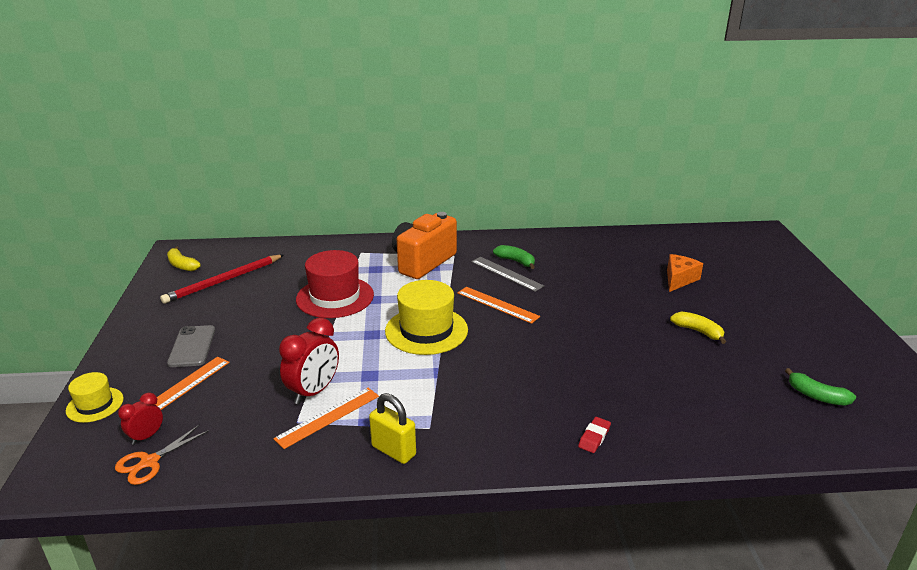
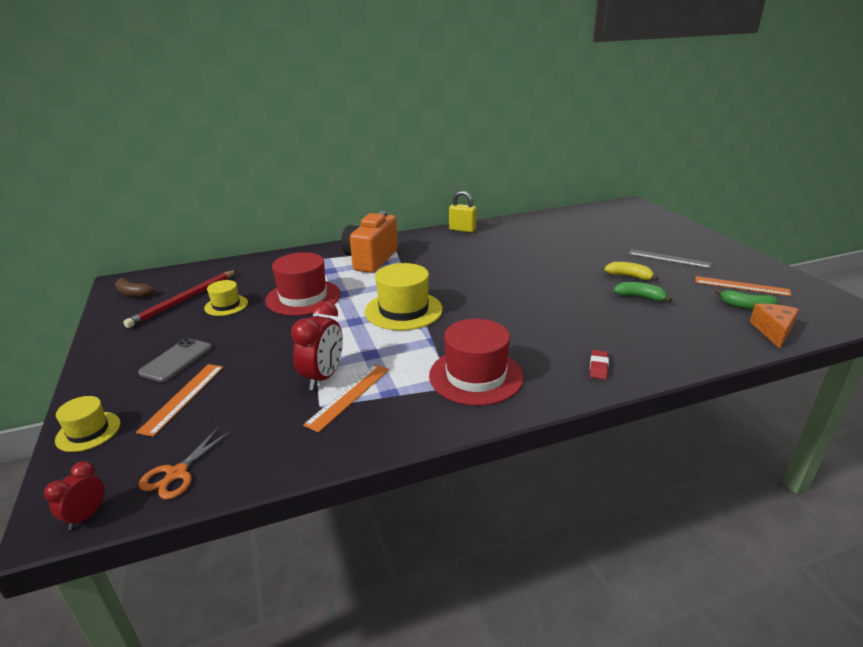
camera: 15 degrees left, 0 degrees up
(146, 436) = (162, 450): red clock -> red clock (86, 516)
(182, 265) = (133, 293): yellow banana -> brown banana
(192, 346) = (176, 360): grey phone -> grey phone turned 45 degrees clockwise
(259, 294) = (226, 305): none -> yellow hat
(393, 451) = (428, 412): yellow padlock -> yellow padlock (462, 230)
(460, 421) = (476, 376): none -> red hat
(497, 304) = (455, 281): orange ruler -> orange ruler (741, 286)
(506, 273) = (449, 258): grey ruler -> grey ruler (669, 259)
(516, 261) = (452, 248): green banana -> green banana (640, 297)
(679, 279) = (590, 243): orange cheese -> orange cheese (773, 331)

